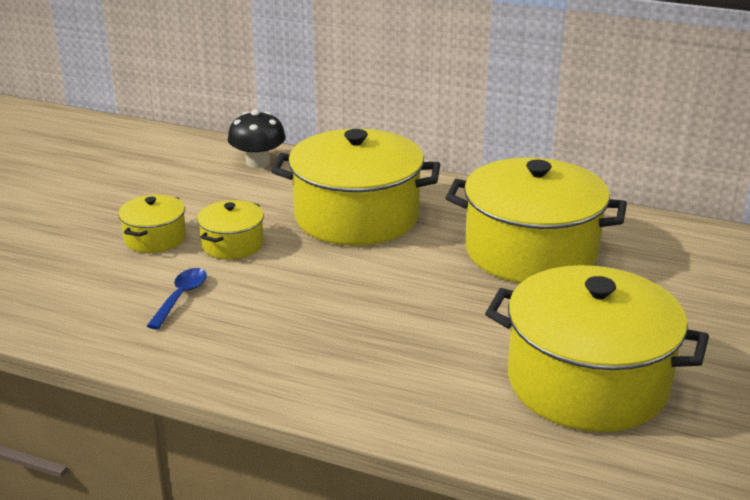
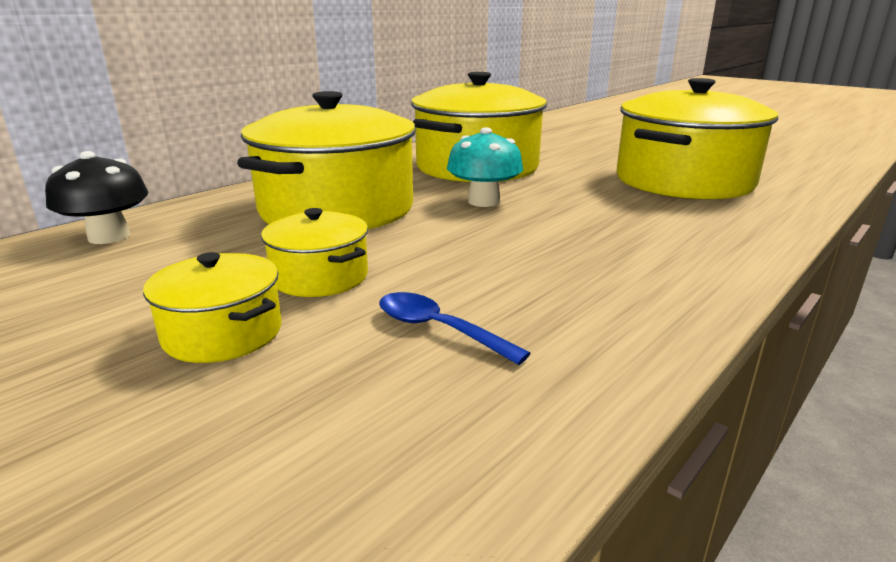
camera: 70 degrees left, 5 degrees down
(420, 273) = (484, 201): none -> turquoise mushroom

